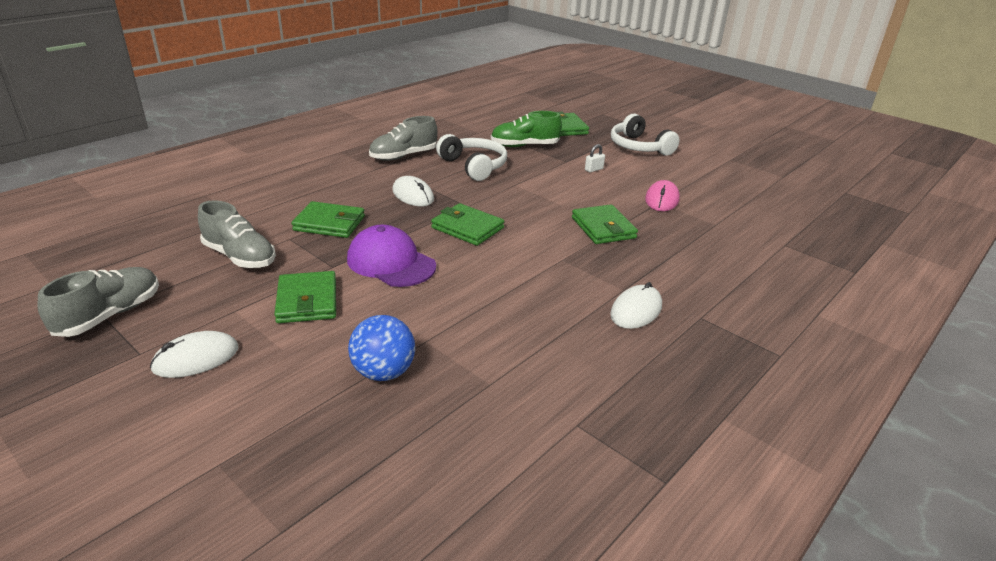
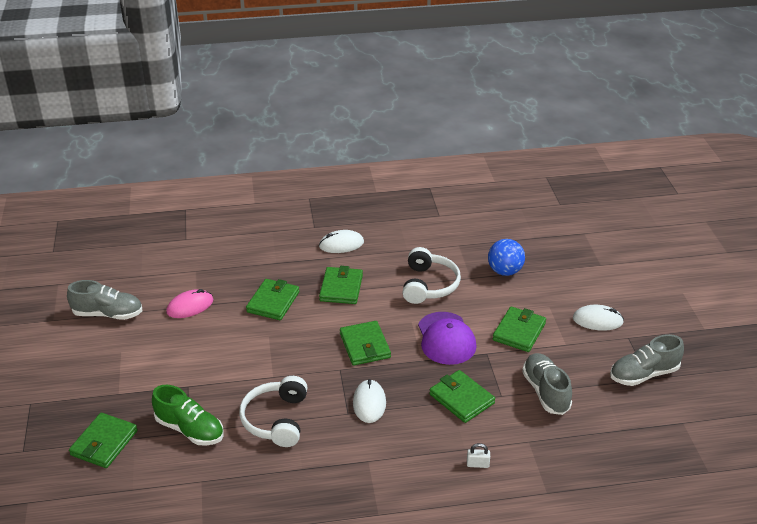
camera: 140 degrees left, 5 degrees up
(403, 156) = (323, 471): grey shoe -> grey shoe (108, 314)
(561, 264) = (341, 288): none -> green wallet
(594, 169) = (183, 363): white padlock -> white padlock (477, 464)
(639, 147) = (93, 374): white headphones -> white headphones (429, 285)

